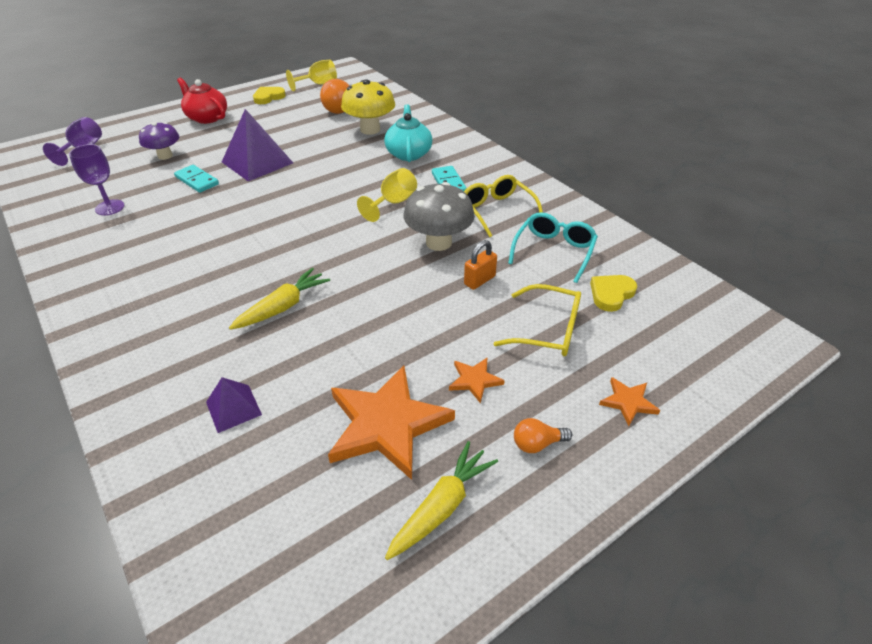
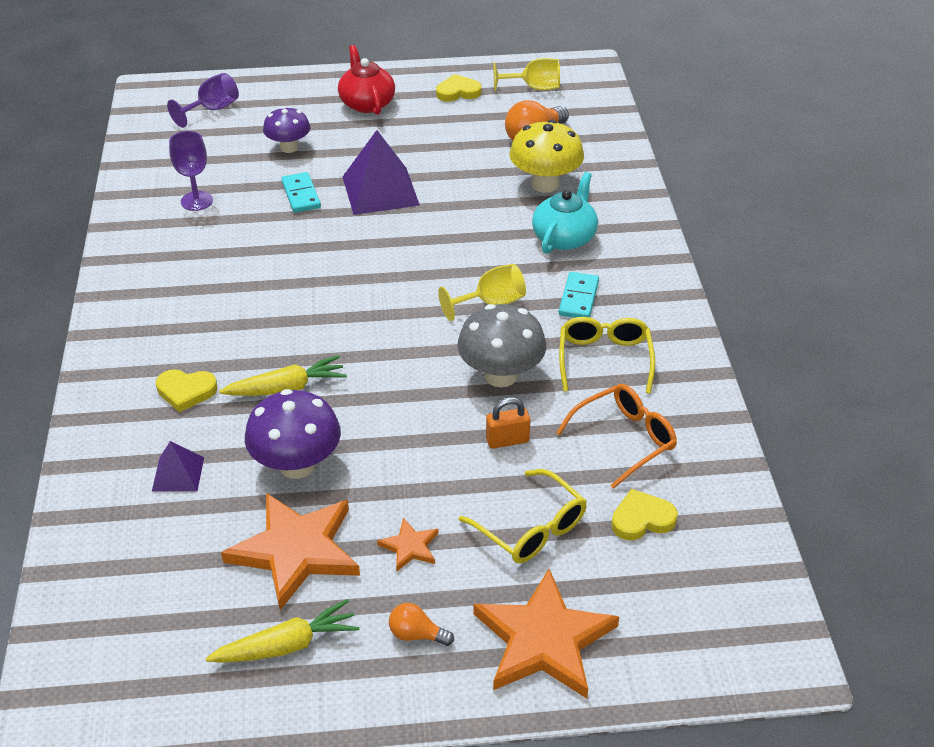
camera: 30 degrees right, 0 degrees up
(195, 341) = (186, 391): none -> yellow heart
(335, 359) = (297, 465): none -> purple mushroom
(554, 251) = (625, 439): turquoise glasses -> orange glasses
(628, 402) = (544, 639): orange star -> orange star, size x2.18

